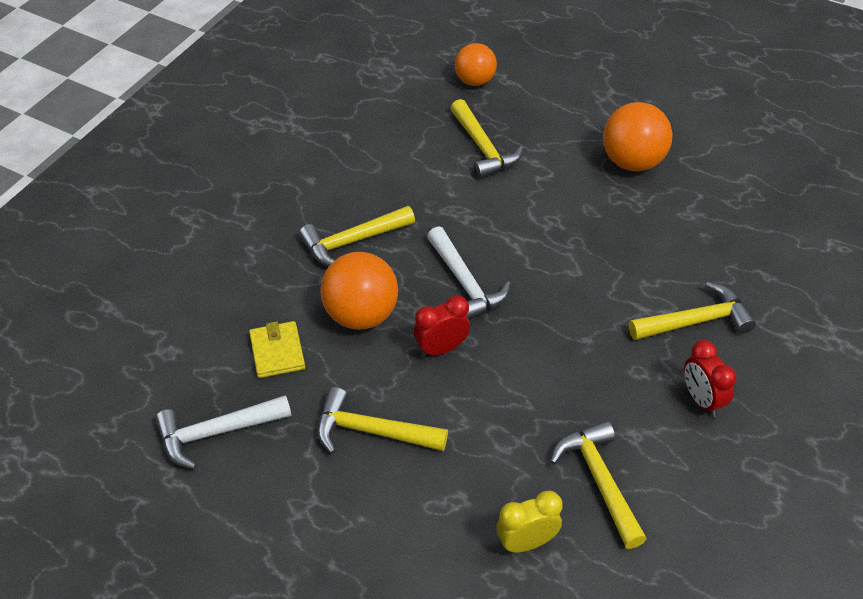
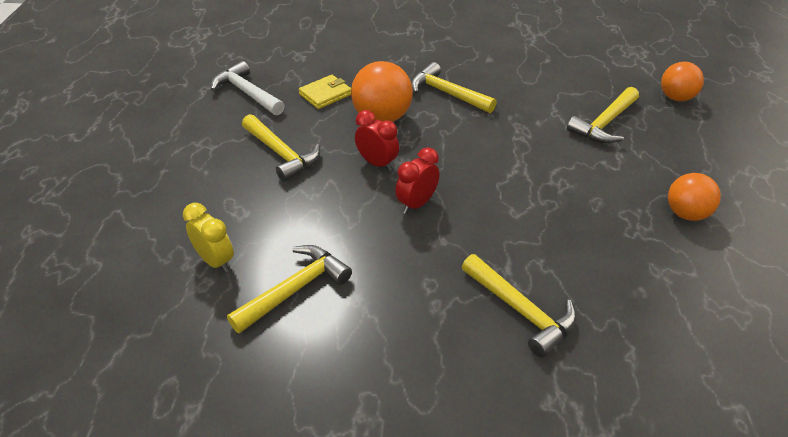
camera: 65 degrees right, 5 degrees down
(372, 431) = (281, 154): yellow hammer -> yellow hammer turned 150 degrees clockwise
(465, 283) = (451, 156): white hammer -> none
(632, 162) = (686, 214): orange ball -> orange ball, size x0.67
(702, 400) = (425, 339): red clock -> red clock (416, 204)

